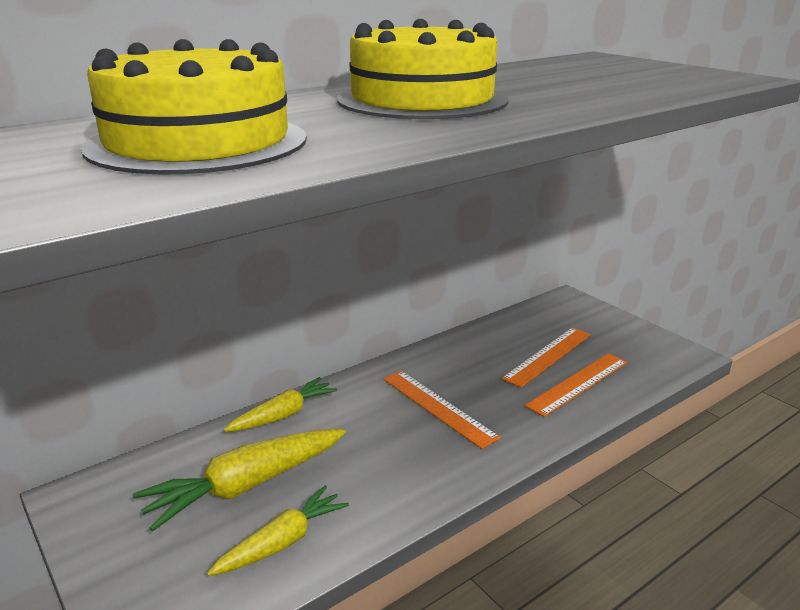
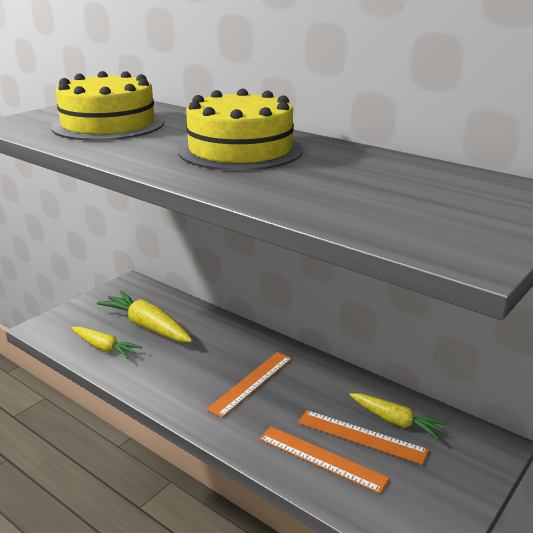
camera: 75 degrees right, 0 degrees up
(283, 415) = (218, 323): yellow carrot -> yellow carrot (396, 421)

